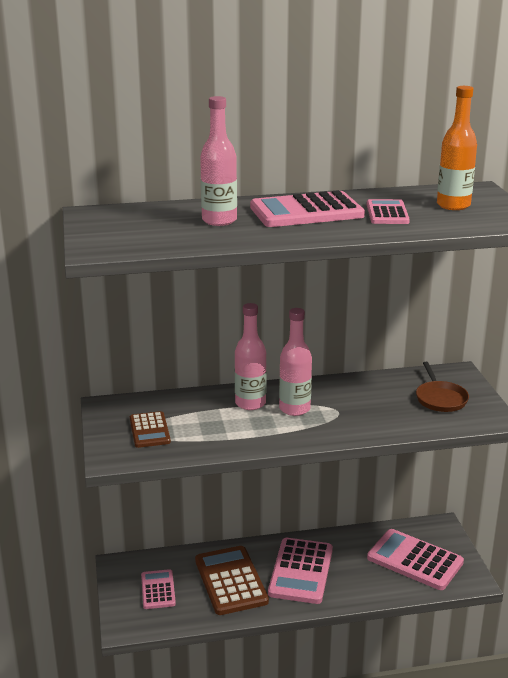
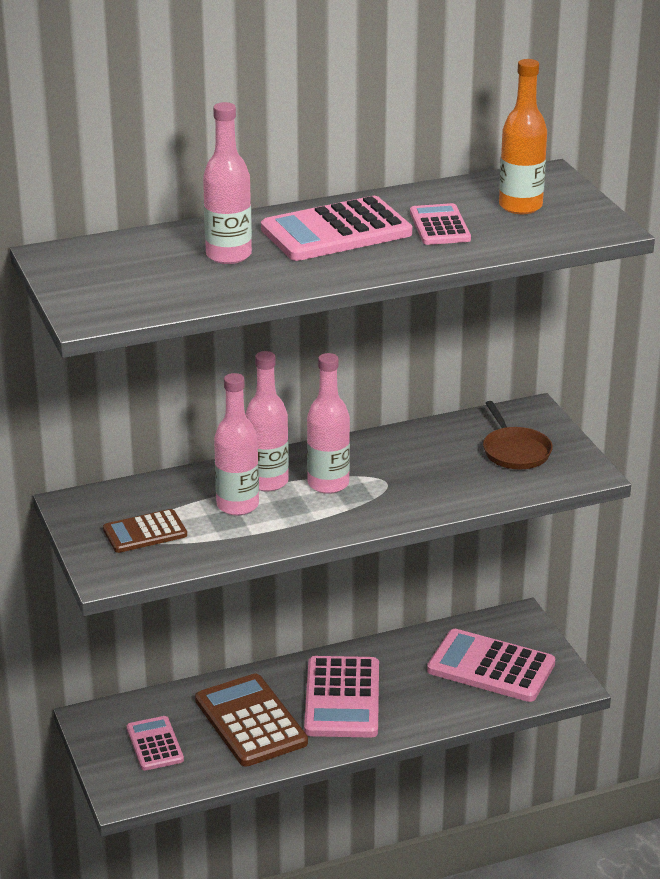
camera: 10 degrees left, 5 degrees up
(149, 430) = (145, 532): brown calculator -> brown calculator turned 90 degrees clockwise
(223, 418) = (237, 505): none -> pink bottle

